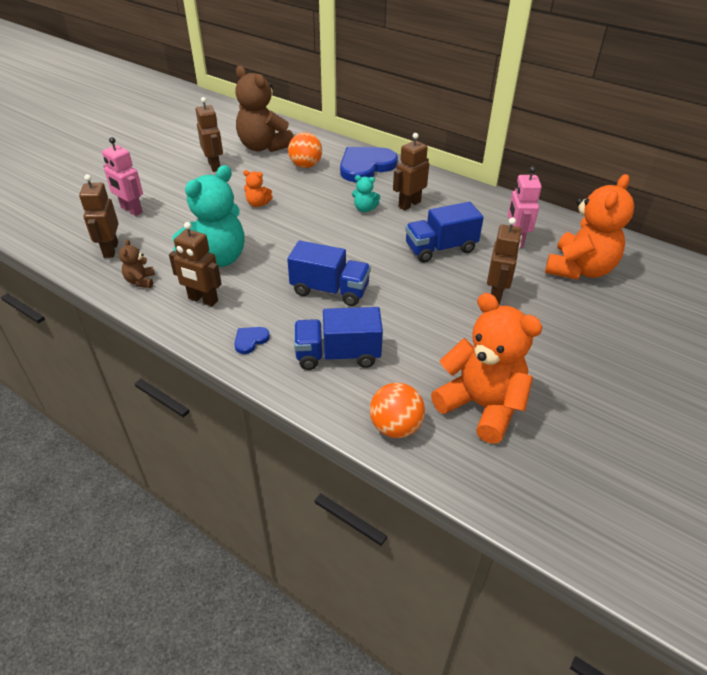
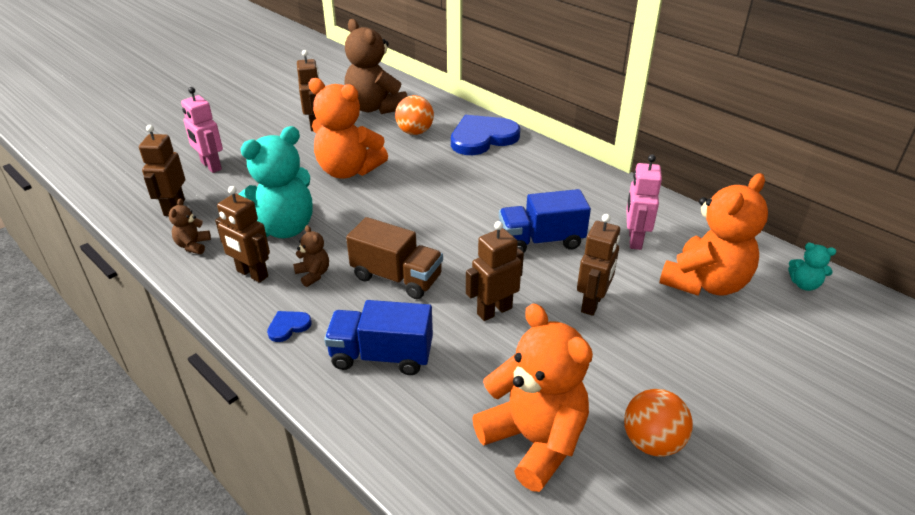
camera: 10 degrees right, 5 degrees down
(257, 295) = (313, 274): none -> brown teddy bear
(258, 204) = (348, 170): orange teddy bear -> orange teddy bear, size x2.30
(330, 290) = (397, 277): blue truck -> brown truck
(364, 209) = (466, 186): turquoise teddy bear -> turquoise teddy bear (804, 284)
(395, 427) = (422, 453): orange ball -> orange ball (652, 442)
(409, 204) = (519, 186): brown robot -> brown robot (494, 311)

